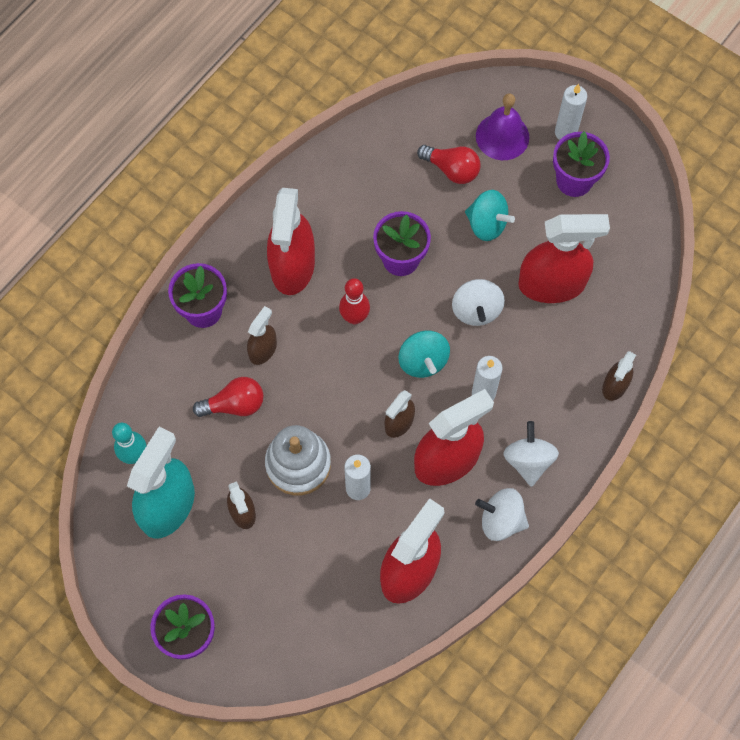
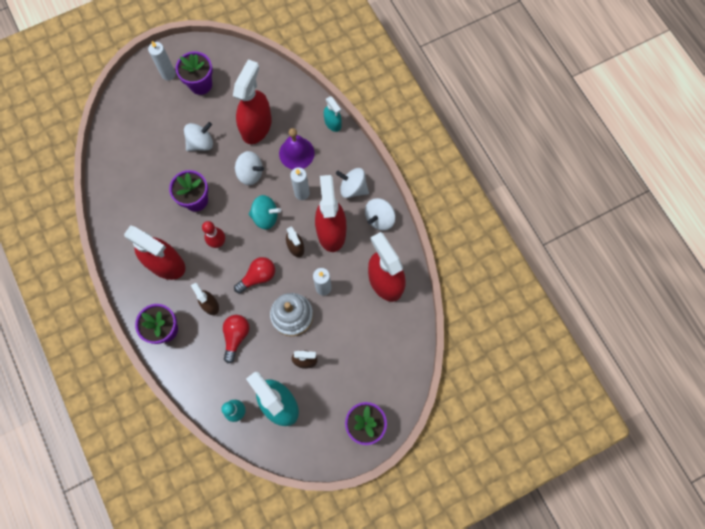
camera: 65 degrees left, 5 degrees up
(451, 170) = (155, 146): red light bulb -> red light bulb (258, 277)
(487, 224) = (201, 143): turquoise spinning top -> white spinning top
(502, 136) = (151, 108): purple bell -> purple bell (296, 153)
(615, 385) = (333, 123): brown spray bottle -> turquoise spray bottle

